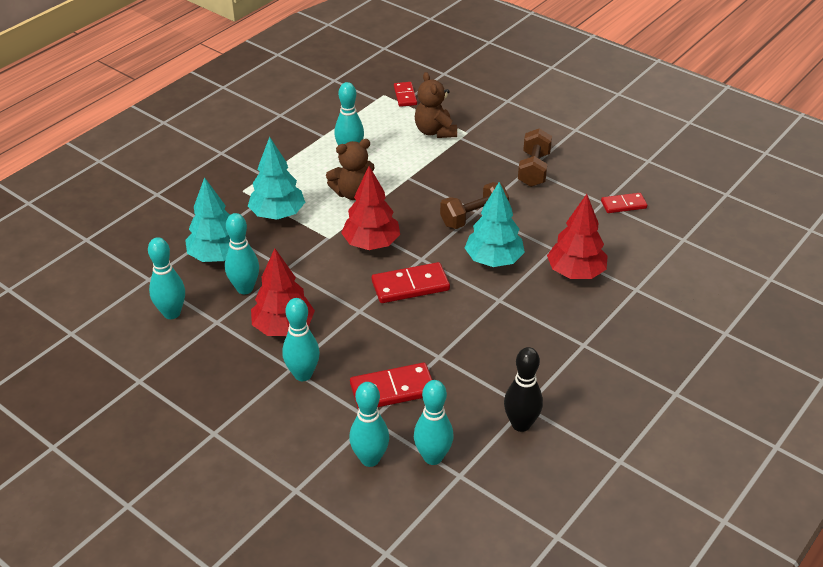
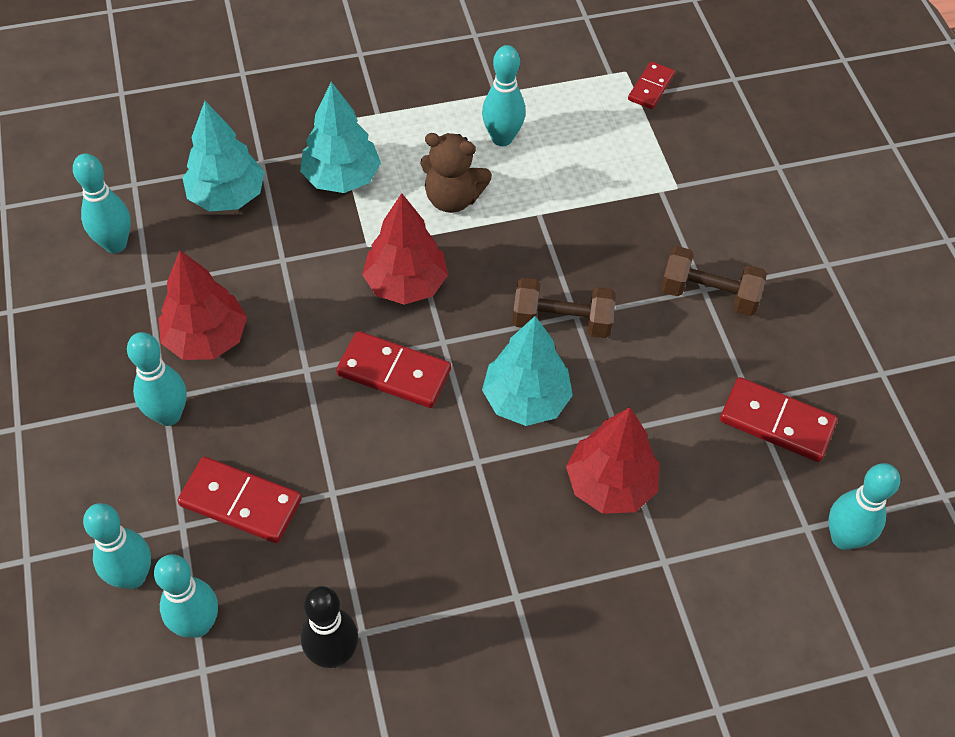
camera: 35 degrees right, 15 degrees up
(245, 288) = (215, 259): turquoise bowling pin -> turquoise bowling pin (843, 538)
(435, 131) = (637, 163): brown teddy bear -> none
(534, 169) = (708, 295): brown dumbbell -> brown dumbbell turned 60 degrees clockwise
(623, 205) = (777, 422): red domino -> red domino, size x1.59

